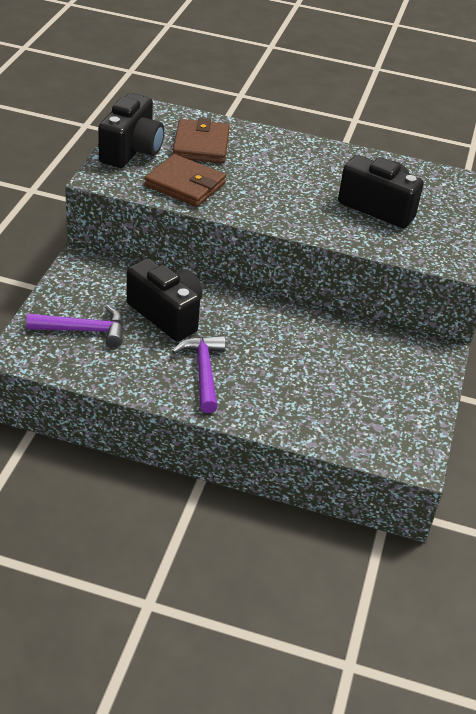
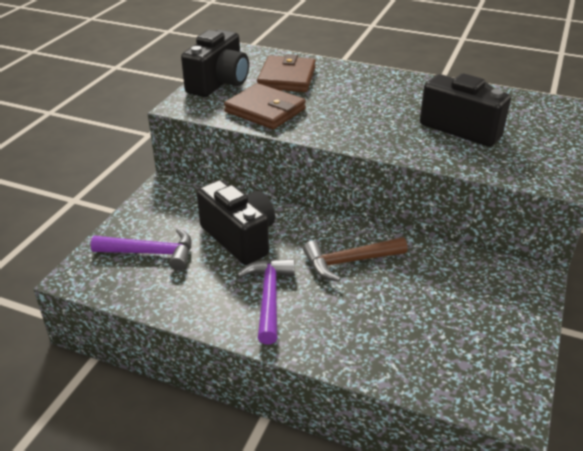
camera: 10 degrees right, 5 degrees down
(273, 338) = (349, 262): none -> brown hammer

